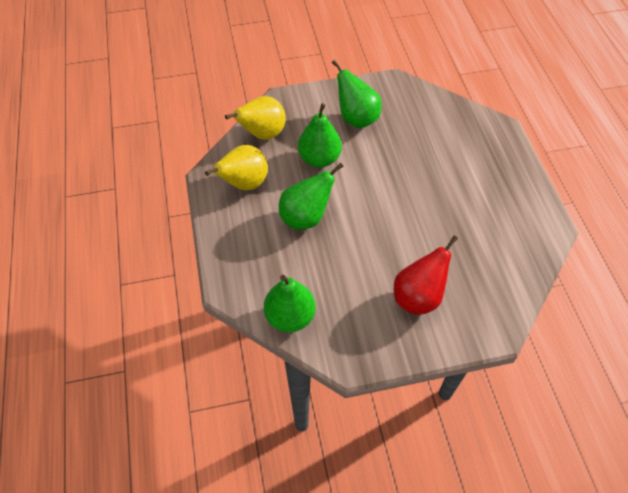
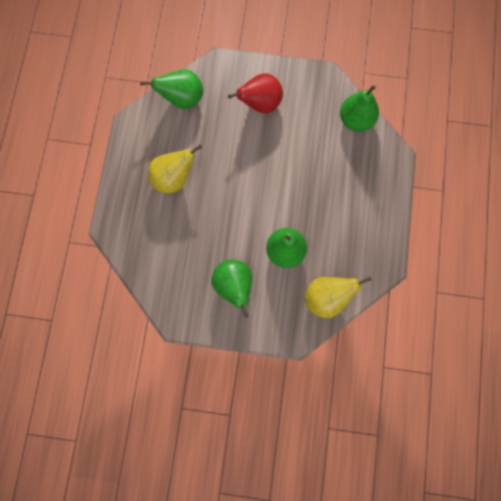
camera: 160 degrees left, 20 degrees up
(244, 184) = (358, 247): yellow pear -> yellow pear (174, 178)
(306, 217) = (317, 196): green pear -> green pear (182, 99)

